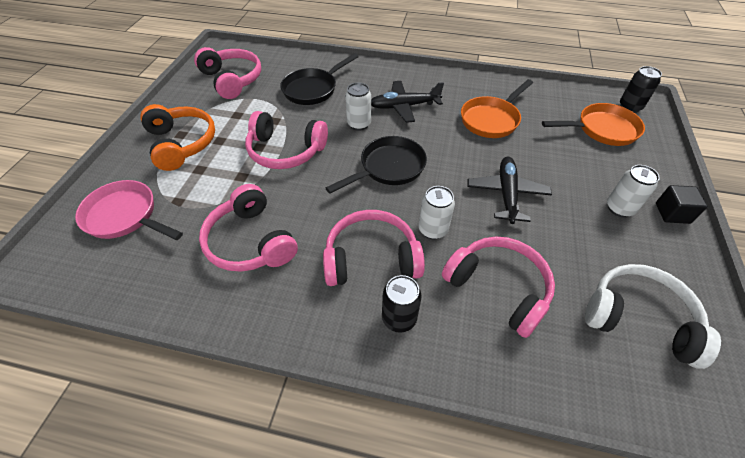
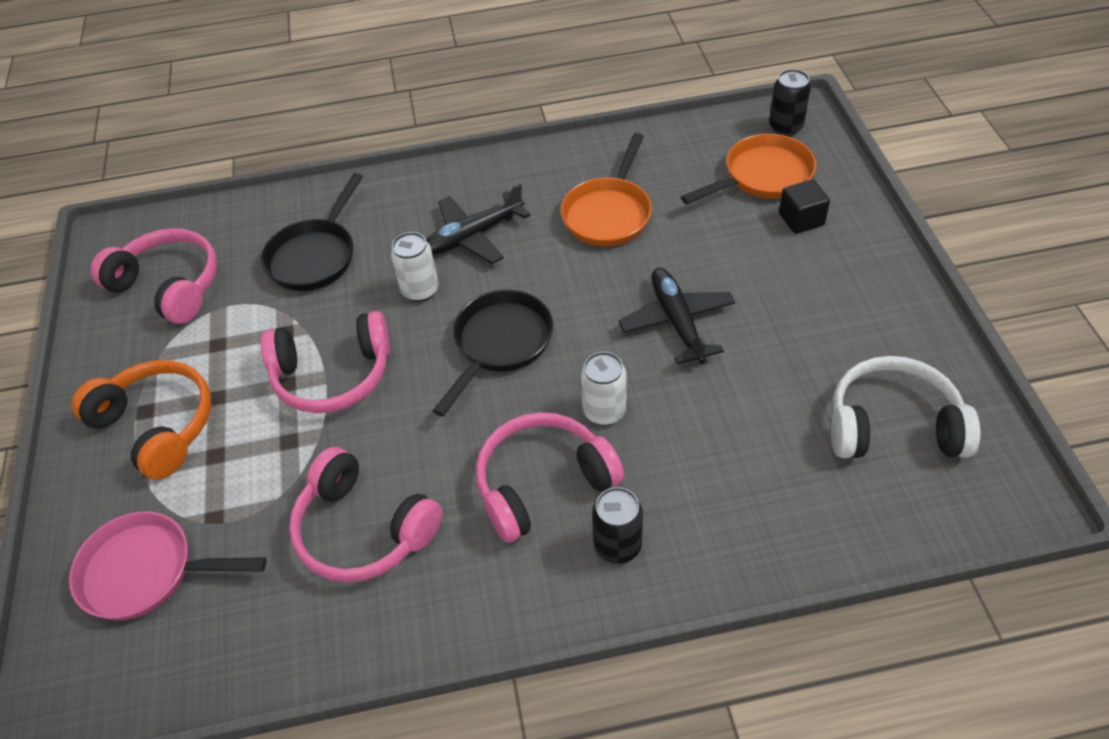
camera: 20 degrees left, 0 degrees up
(498, 288) = (720, 455): pink headphones -> none
(619, 208) = (824, 288): white can -> none
(672, 213) = (887, 270): black cube -> black cube (801, 219)

